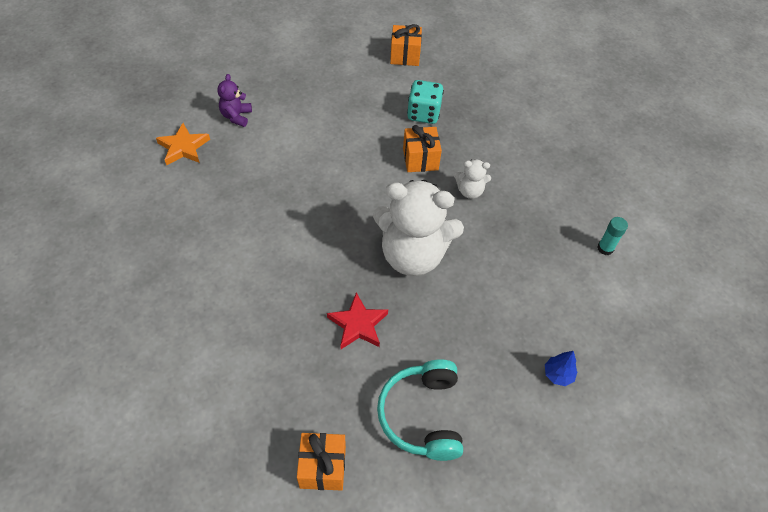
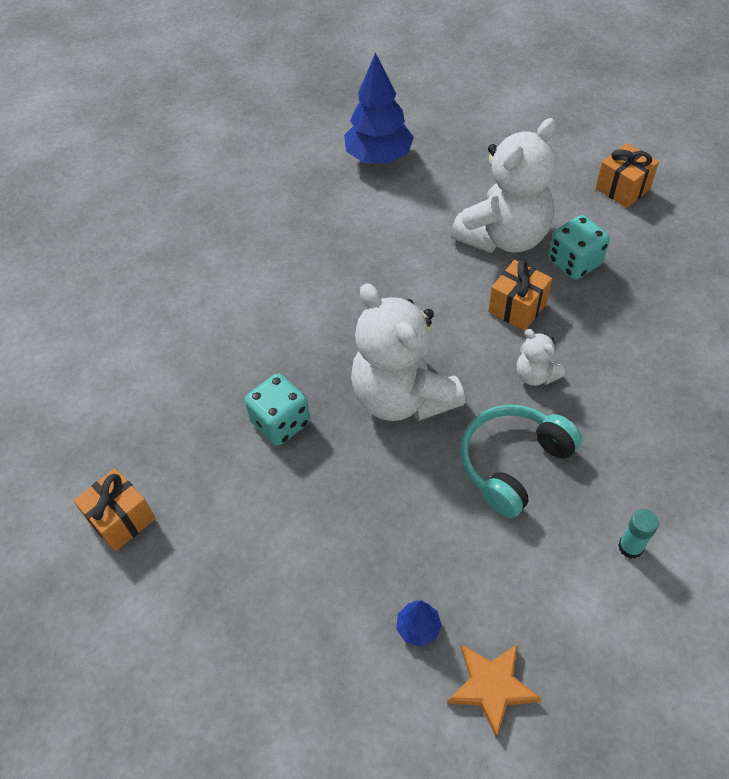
camera: 50 degrees right, 0 degrees up
(183, 147) = (303, 160): orange star -> orange star (491, 687)
(236, 116) = (379, 157): purple teddy bear -> blue tree
(358, 324) = (281, 422): red star -> turquoise dice
(369, 122) = (504, 236): none -> white teddy bear
(422, 415) = (246, 549): turquoise headphones -> turquoise headphones (513, 463)

